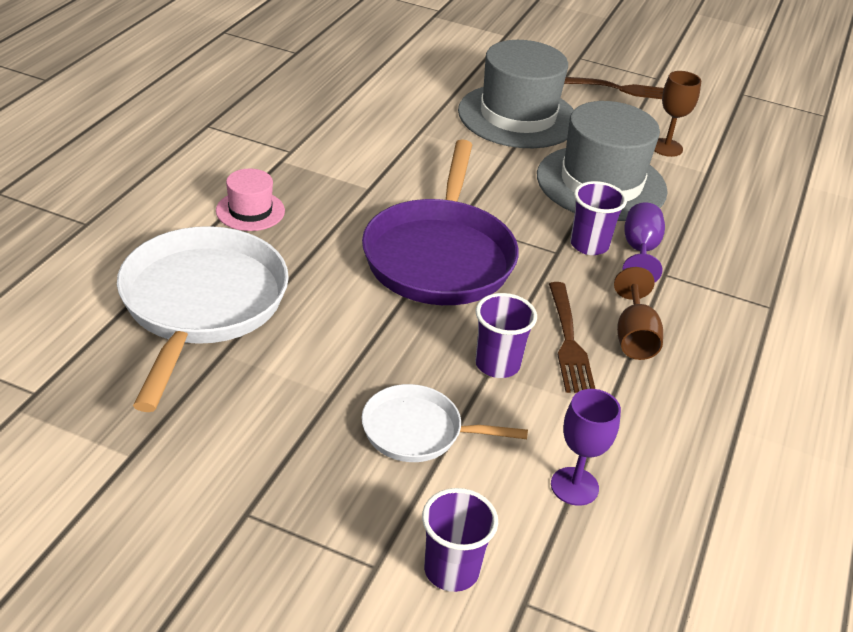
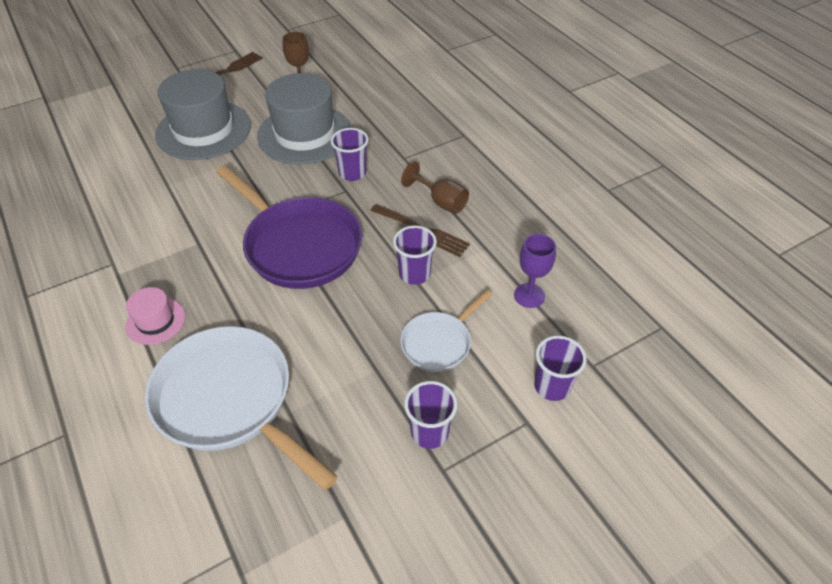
camera: 50 degrees left, 10 degrees up
(287, 478) = (429, 432): none -> purple cup
(640, 251) = (377, 156): purple goblet -> none

